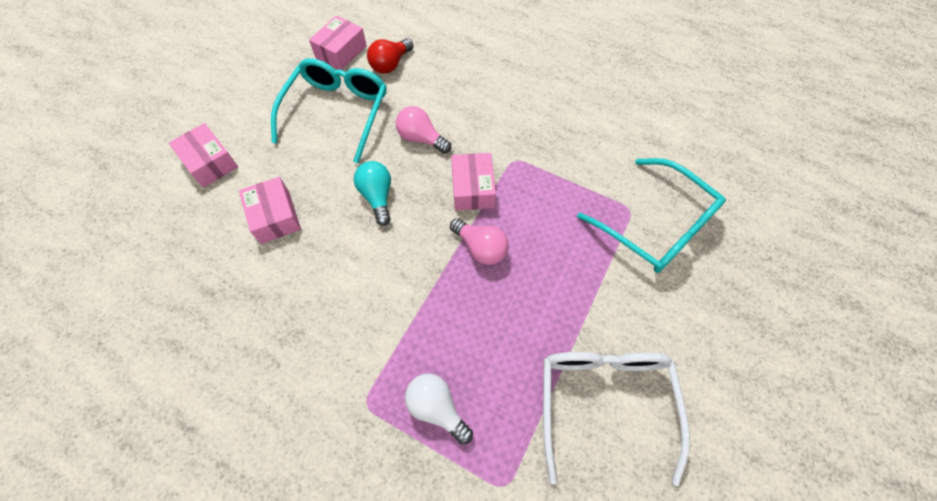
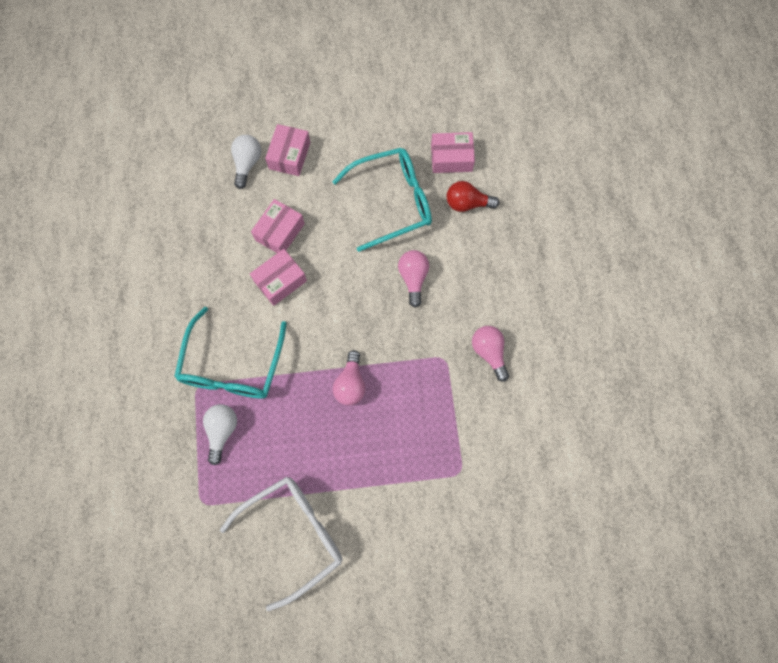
camera: 55 degrees right, 10 degrees up
(178, 202) = (247, 164): none -> white light bulb
(377, 197) = (342, 285): turquoise light bulb -> none
(472, 189) = (395, 345): pink box -> pink box (280, 281)
(534, 125) = (489, 352): none -> pink light bulb
(656, 226) = (459, 500): turquoise glasses -> turquoise glasses (232, 366)

